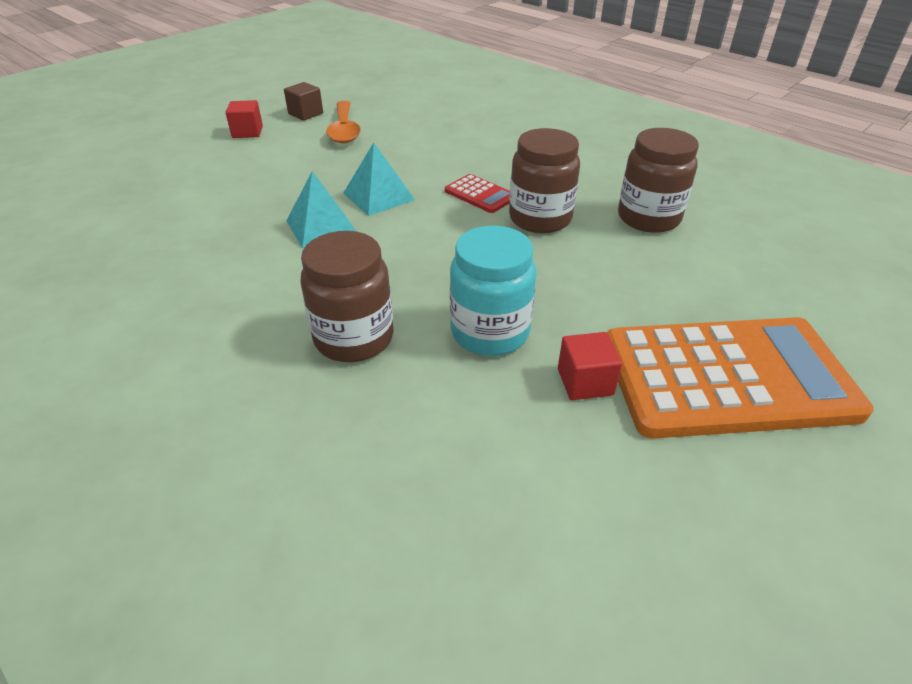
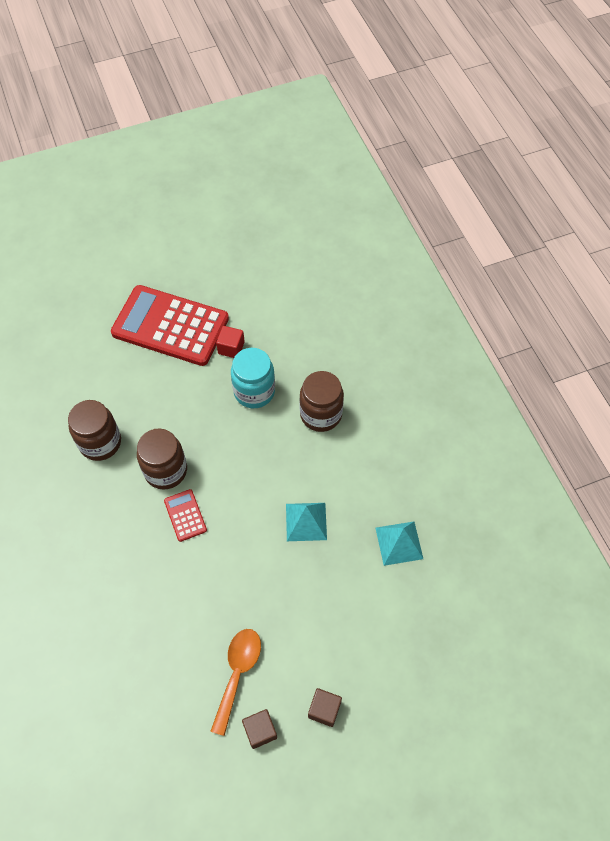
camera: 155 degrees left, 20 degrees up
(247, 132) = (324, 709): red cube -> brown cube
(379, 196) = (254, 544): turquoise pyramid -> turquoise pyramid (399, 543)
(727, 378) = (170, 326): orange calculator -> red calculator

